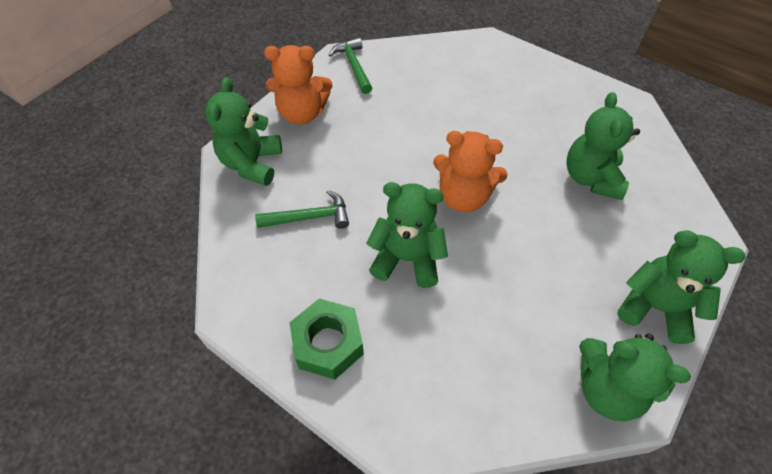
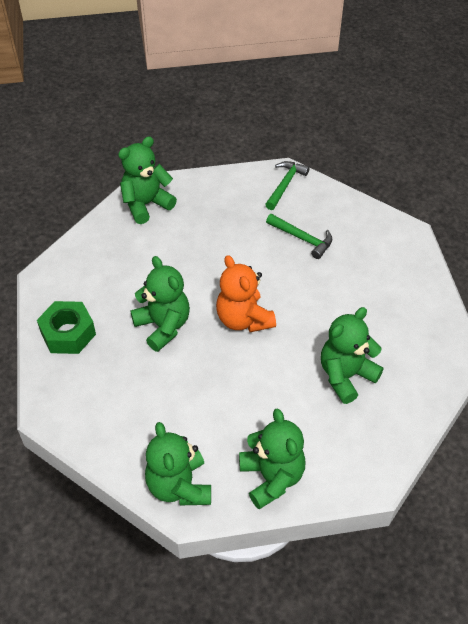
camera: 45 degrees right, 5 degrees down
(302, 113) = (212, 194): orange teddy bear -> none
(310, 217) = (140, 260): green hammer -> green hammer (302, 239)

